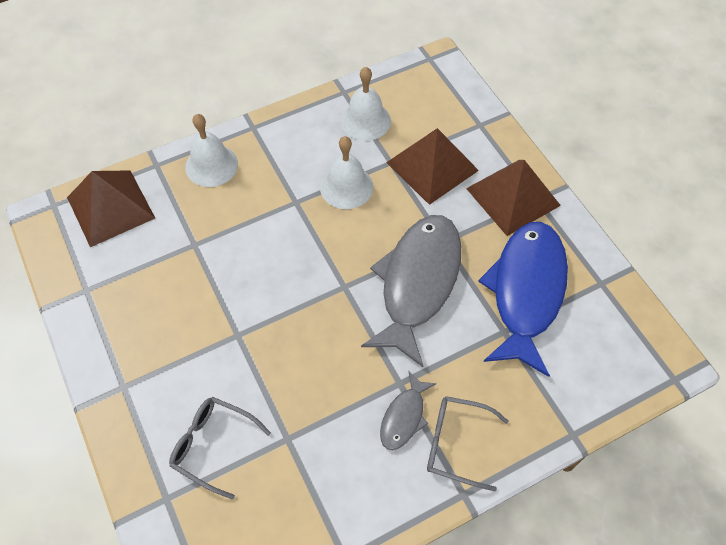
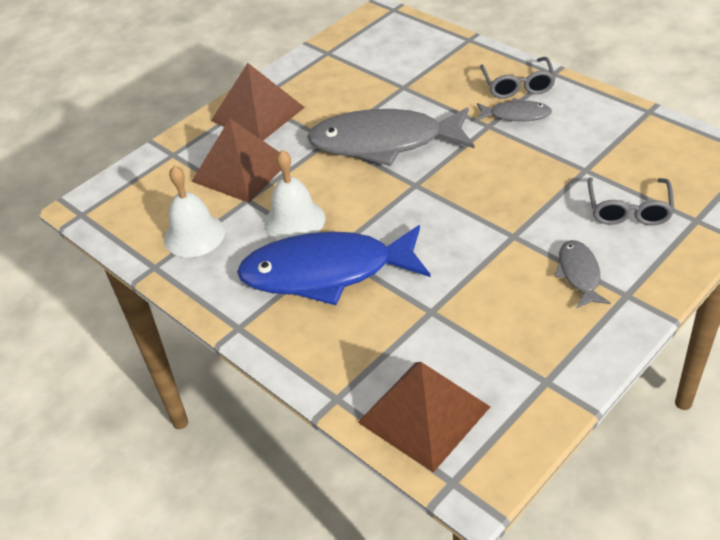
camera: 105 degrees left, 15 degrees down
(166, 363) = (579, 274): none -> grey fish
(211, 165) = (313, 342): white bell -> none
(526, 292) = (357, 85): blue fish -> blue fish (326, 272)

